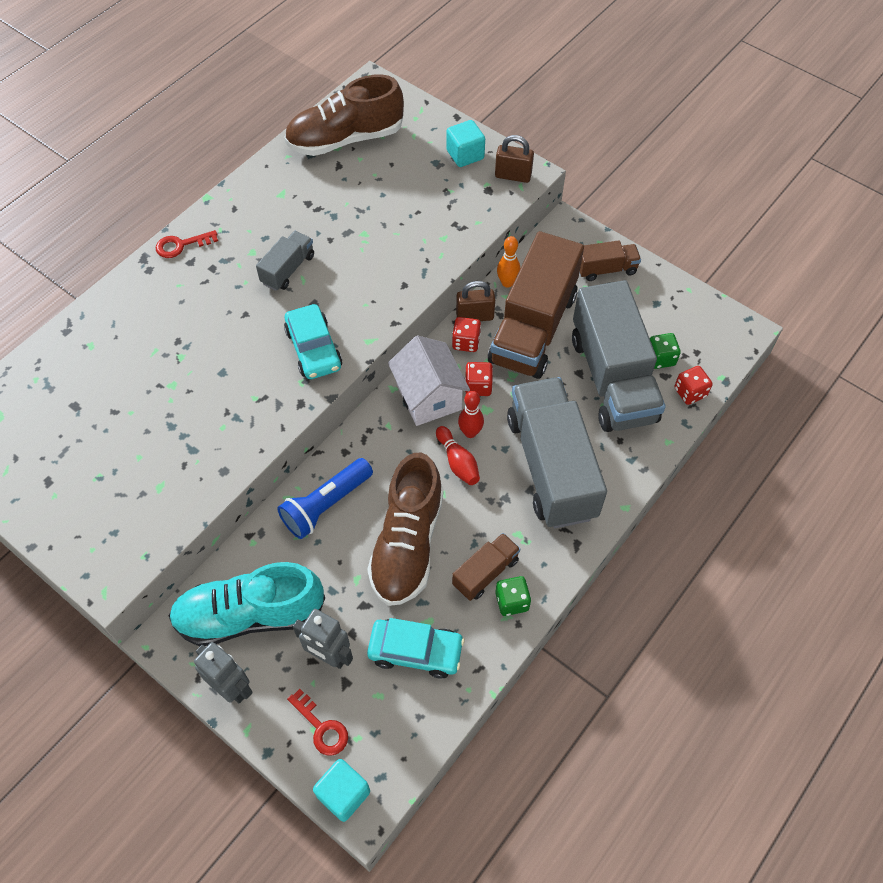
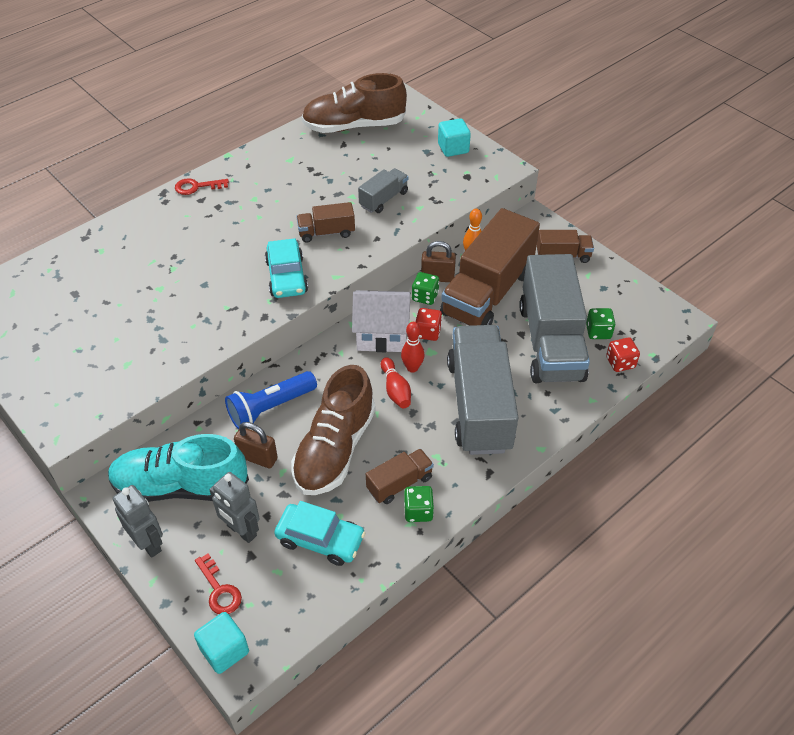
camera: 10 degrees right, 10 degrees down
(288, 269) = (280, 215): grey truck -> grey truck (383, 199)
(345, 285) = (326, 232): none -> brown truck
(429, 397) = (382, 335): white house -> white house turned 75 degrees counterclockwise
(466, 342) = (425, 296): red dice -> green dice
(513, 176) = (491, 168): brown padlock -> brown padlock (258, 457)

